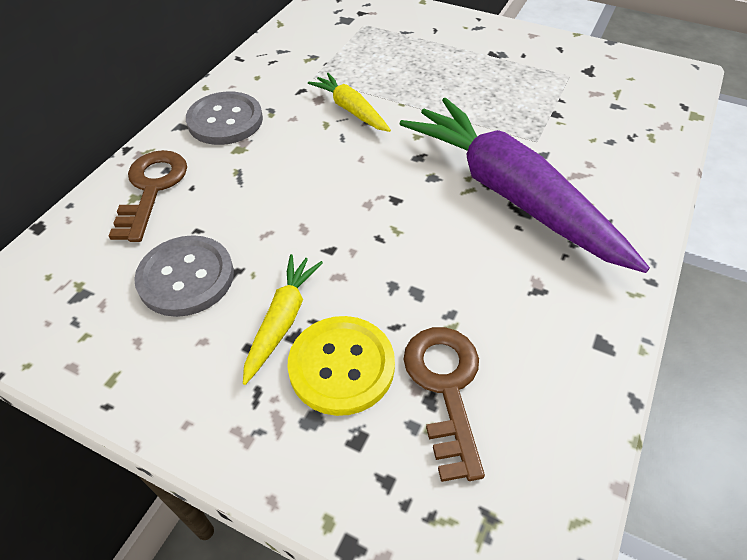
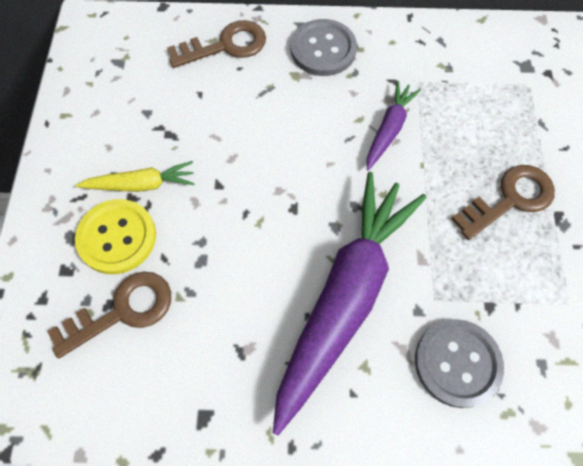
camera: 65 degrees right, 15 degrees up
(186, 277) = (155, 110): grey button -> grey button (457, 363)
(350, 110) = (389, 129): yellow carrot -> purple carrot
(465, 70) = (509, 199): none -> brown key

